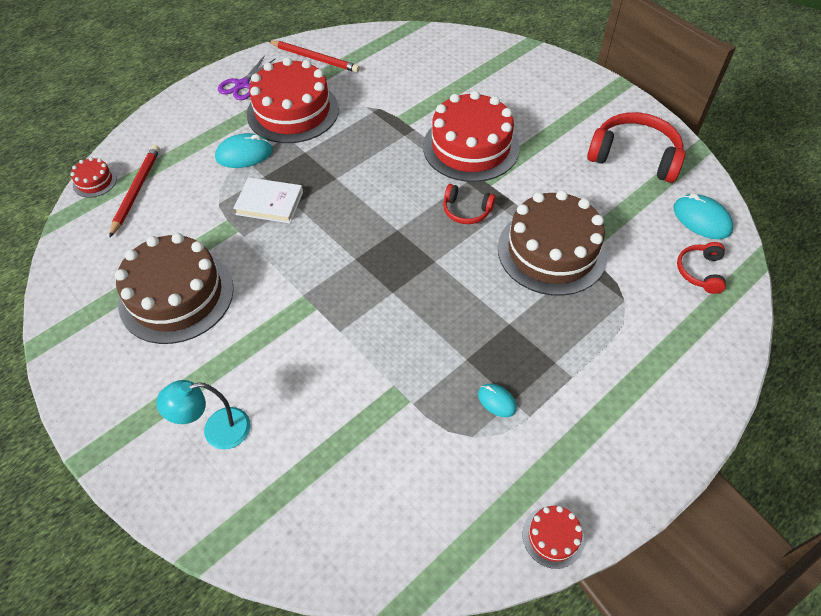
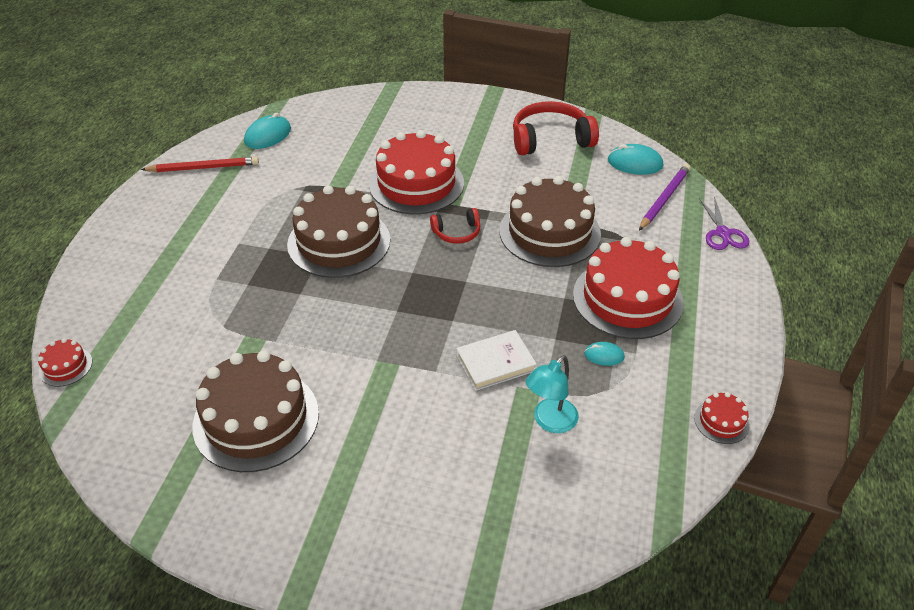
camera: 35 degrees left, 10 degrees down
(136, 191) = (122, 354): red pencil -> none
(217, 431) = (400, 501): turquoise lamp -> turquoise lamp (550, 422)
(242, 85) = (148, 217): purple scissors -> purple scissors (723, 233)
(244, 154) = (209, 274): turquoise mouse -> turquoise mouse (268, 135)
(269, 203) = (275, 303): white book -> white book (495, 363)
(293, 111) = (224, 220): red cake -> red cake (627, 298)
(362, 172) = (339, 242): none -> brown cake
(700, 271) = (664, 199): red headphones -> purple pencil

